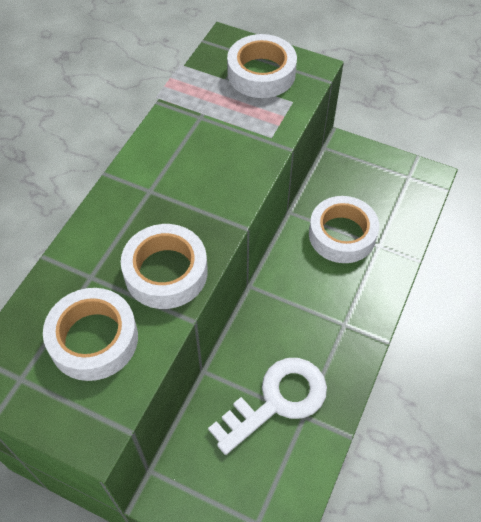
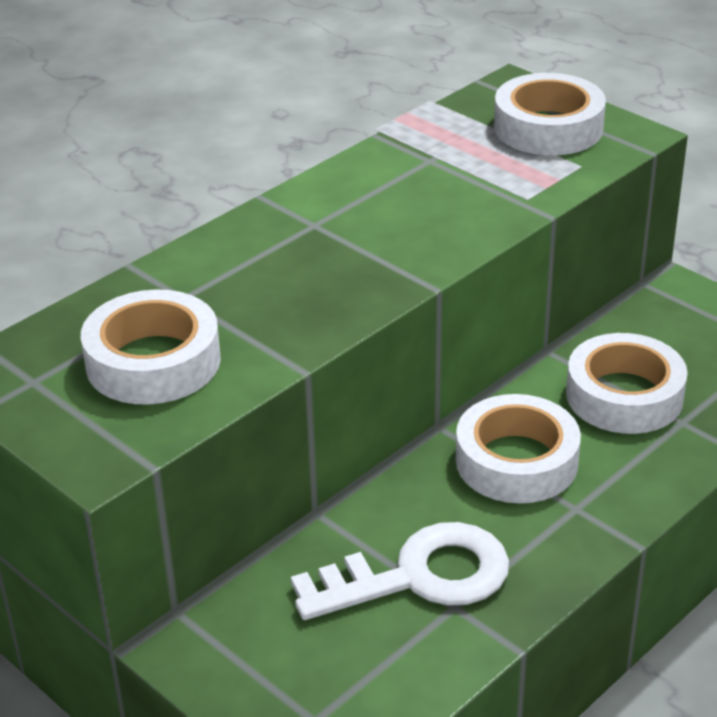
camera: 20 degrees right, 20 degrees down
(166, 272) = (292, 313): white tape -> white tape (516, 461)

